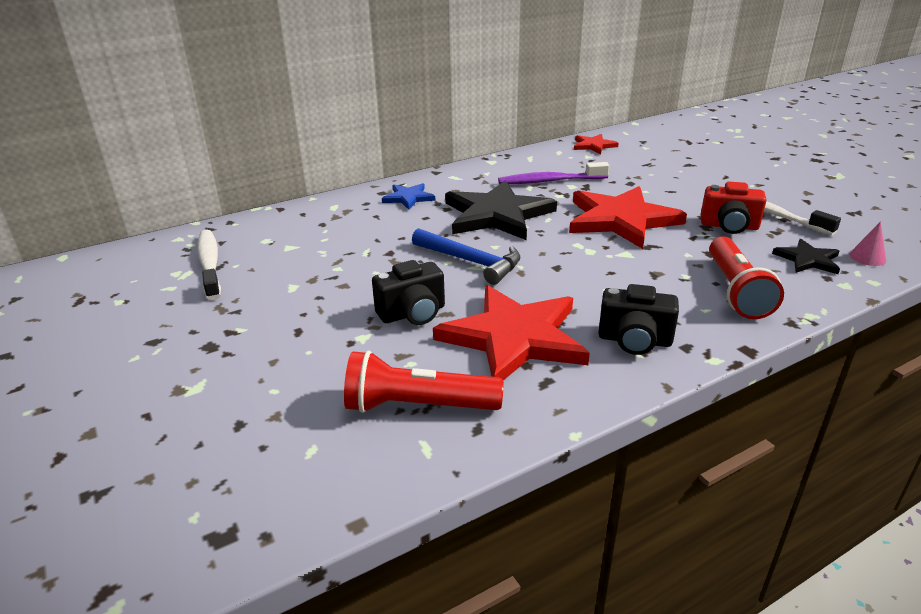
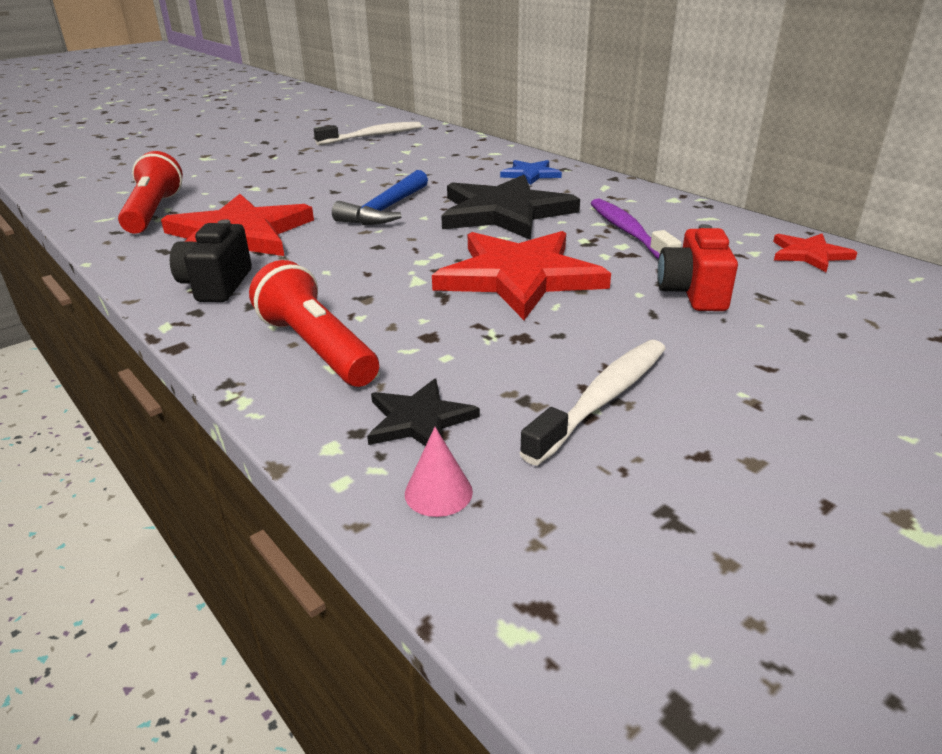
camera: 80 degrees right, 0 degrees up
(413, 313) = (287, 198): black camera -> none
(729, 226) = (529, 356): red camera -> red camera (693, 293)
(736, 291) = (317, 348): red flashlight -> red flashlight turned 60 degrees clockwise

